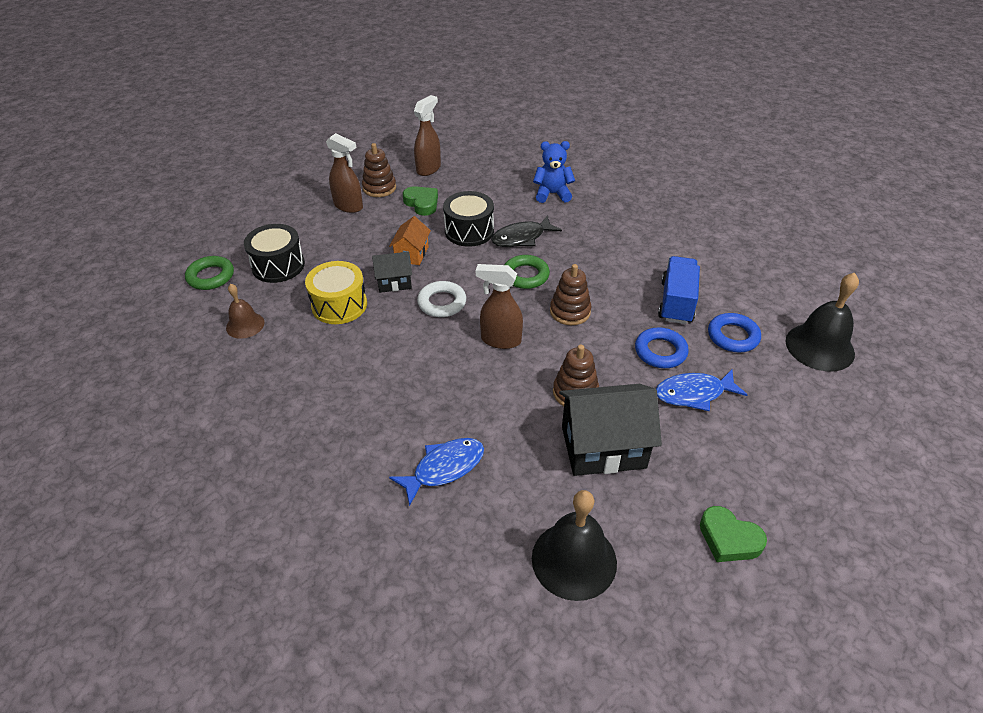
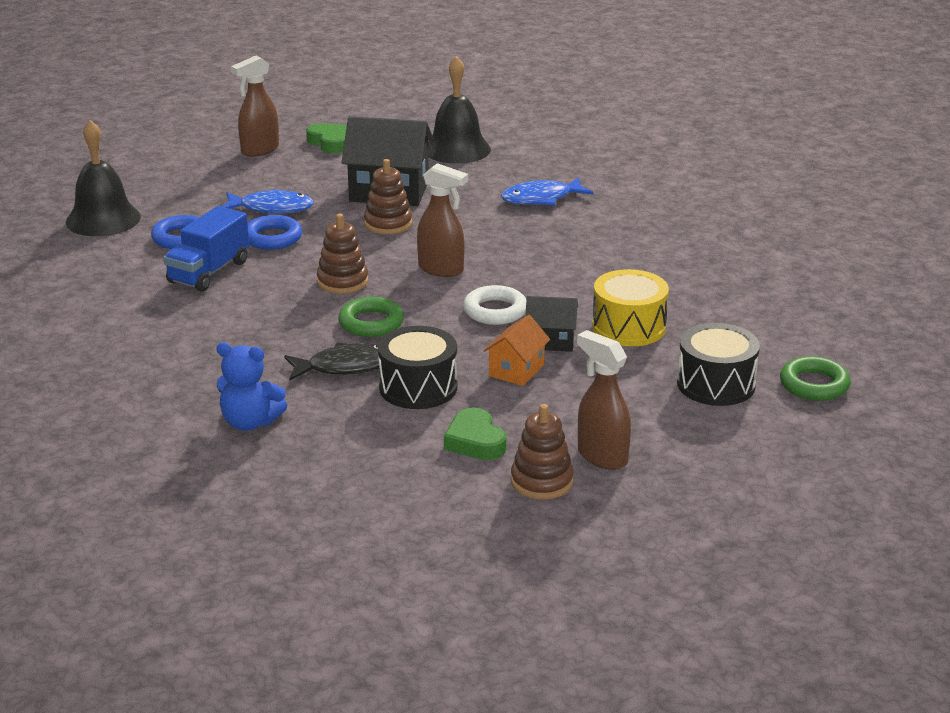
camera: 165 degrees left, 15 degrees down
(245, 325) = (751, 324): brown bell -> none
(429, 169) = (438, 505): brown spray bottle -> brown spray bottle (259, 150)

